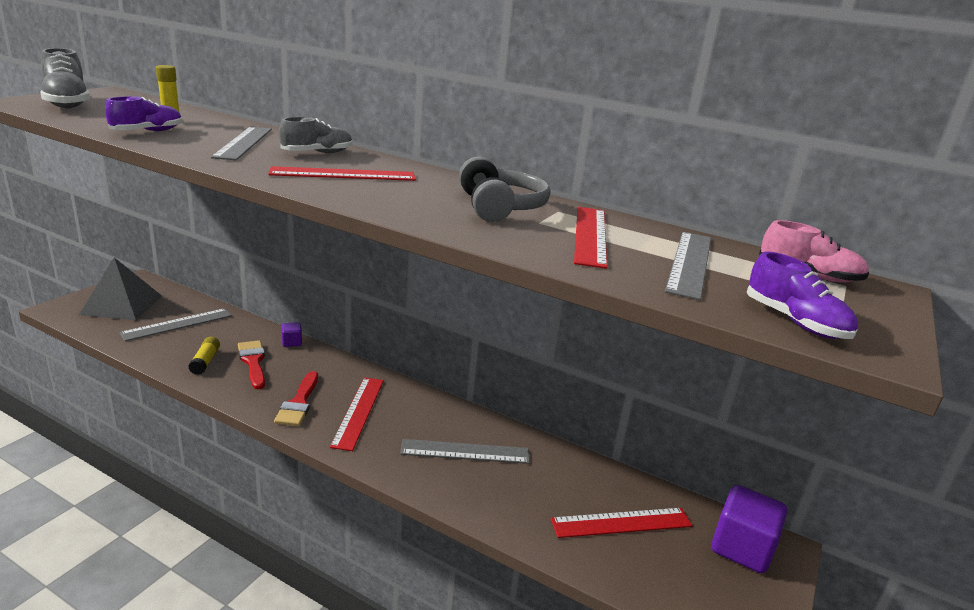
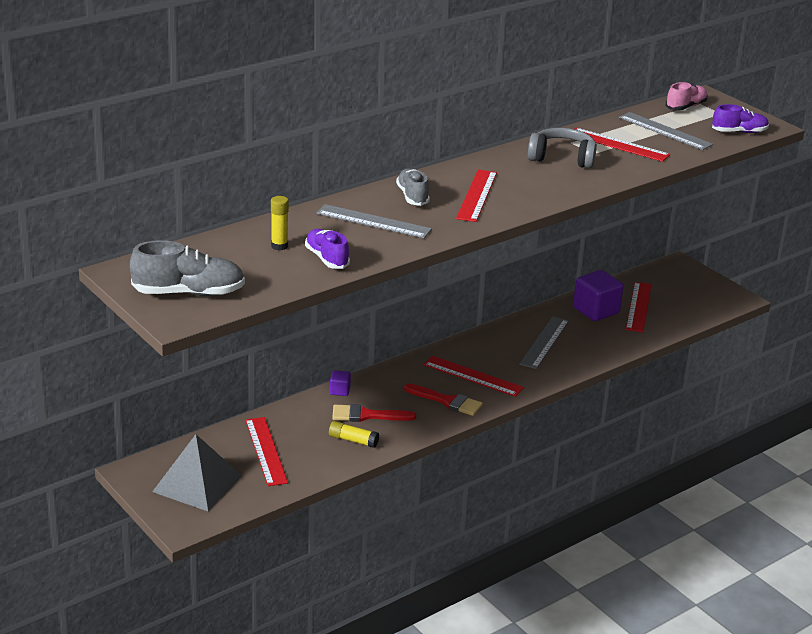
camera: 65 degrees left, 5 degrees up
(177, 324) = (266, 451): grey ruler -> red ruler
(741, 548) = (674, 276): purple cube -> purple cube (596, 311)

